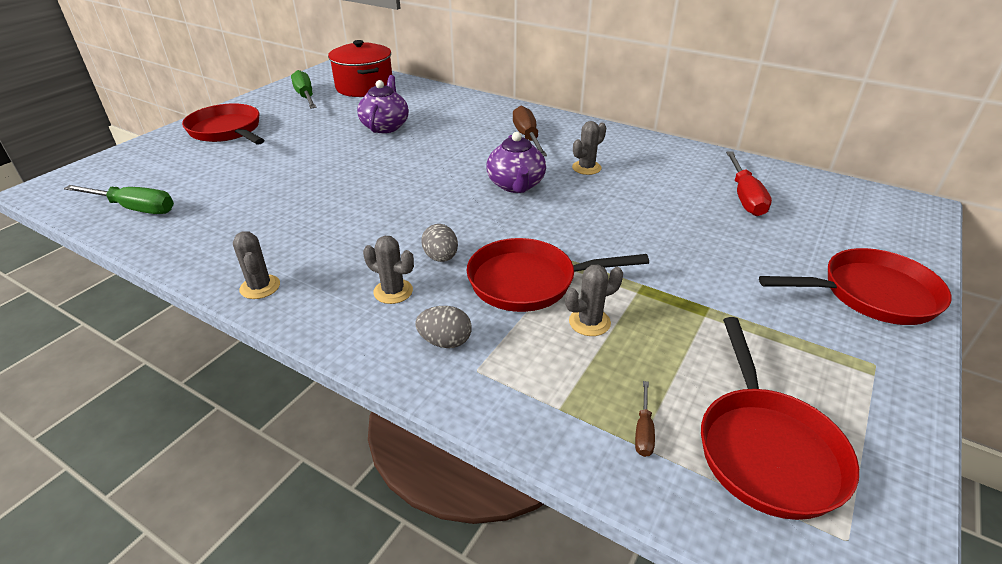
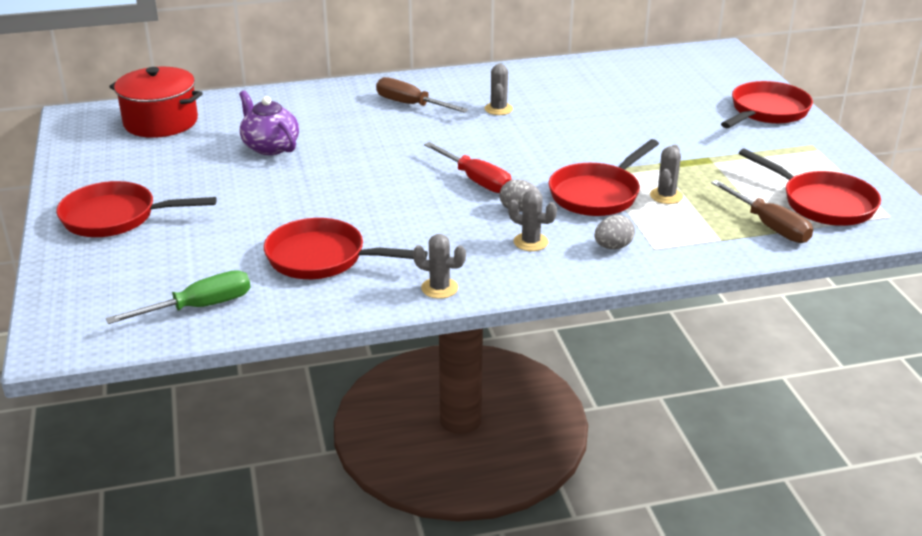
camera: 45 degrees left, 5 degrees down
(253, 216) = (322, 258): none -> red pan
(305, 96) = (117, 155): green screwdriver -> none
(393, 291) = (530, 242): grey cactus -> grey cactus turned 45 degrees clockwise
(516, 185) = (474, 143): purple teapot -> none
(643, 431) = (769, 226): brown screwdriver -> brown screwdriver, size x2.05
(745, 197) = (627, 85): red screwdriver -> red screwdriver (476, 180)

